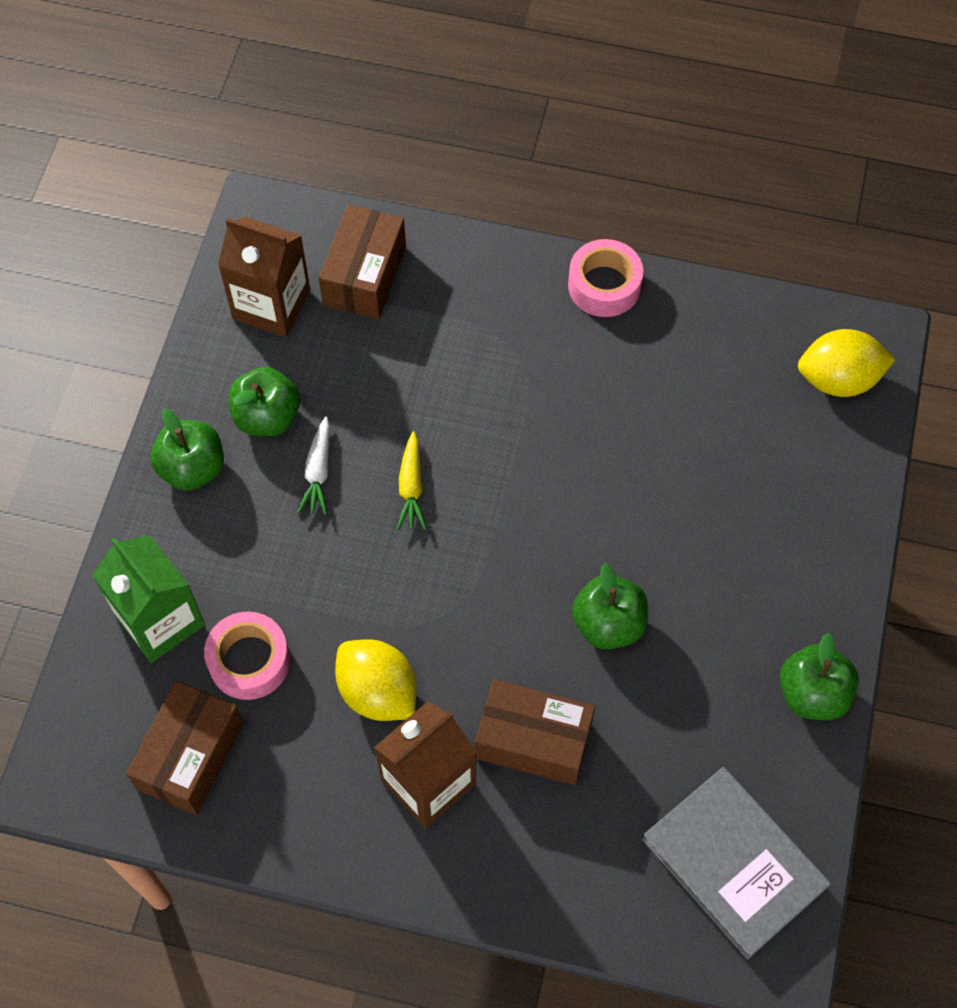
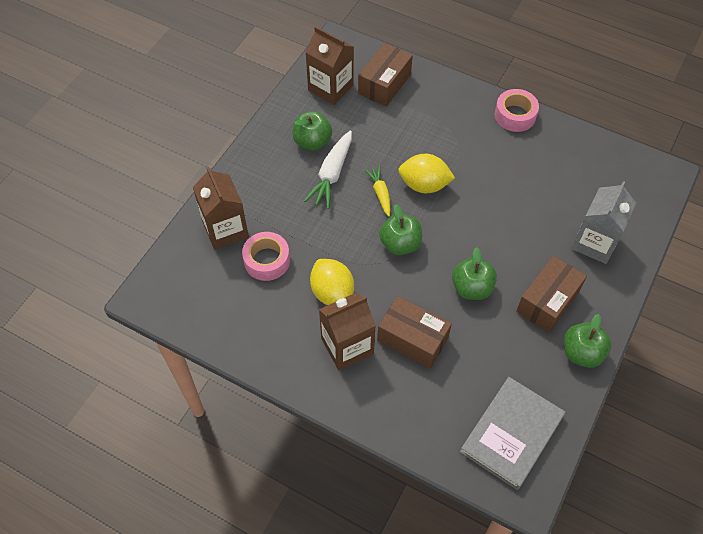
camera: 15 degrees right, 5 degrees down
(160, 620) = (225, 229): green carton -> brown carton
(190, 756) = (221, 301): brown box -> brown box (547, 301)
(192, 468) = (265, 158): green apple -> green apple (400, 244)
(318, 472) = (332, 174): white carrot -> white carrot, size x1.60
(411, 487) = (380, 193): yellow carrot -> yellow carrot turned 150 degrees clockwise
(733, 863) = (511, 434): grey book -> grey book turned 60 degrees clockwise
(790, 492) = (595, 243): none -> grey carton
(838, 380) = (637, 190): yellow lemon -> yellow lemon (424, 185)

